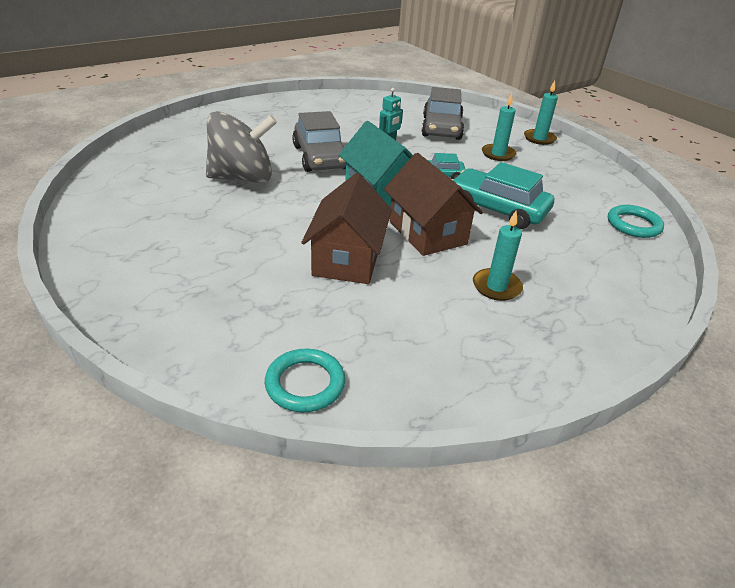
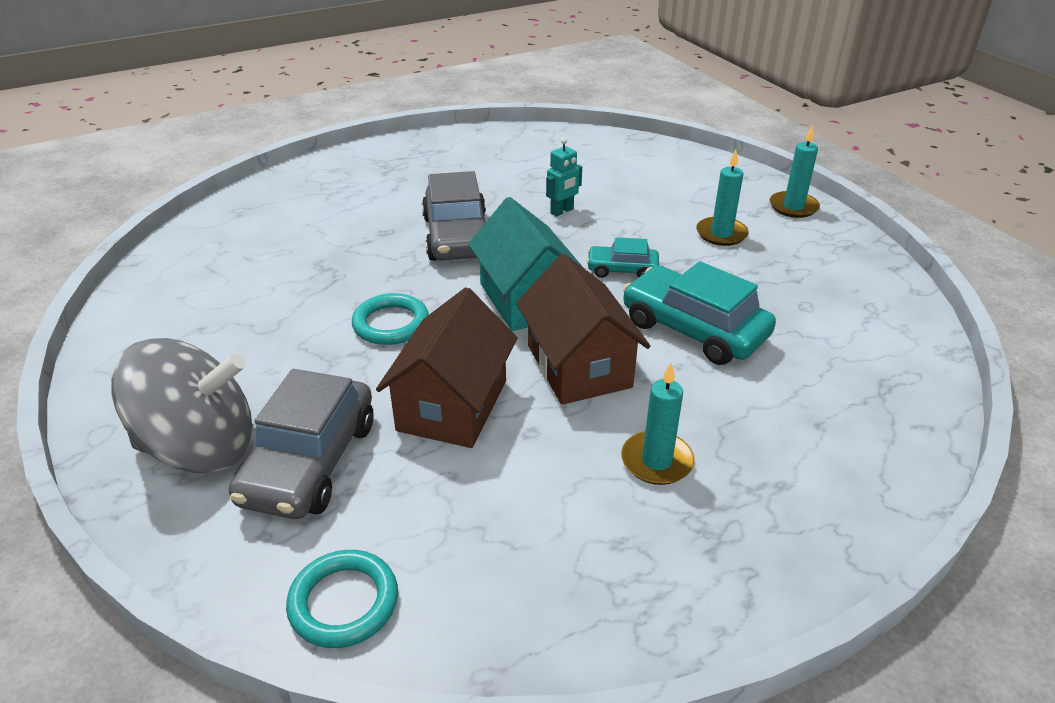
camera: 10 degrees right, 0 degrees up
(243, 178) = (341, 269): grey spinning top -> grey spinning top (200, 447)
(441, 128) = (647, 188): grey car -> grey car (309, 462)
(633, 225) = (901, 362): turquoise ring -> turquoise ring (391, 324)

